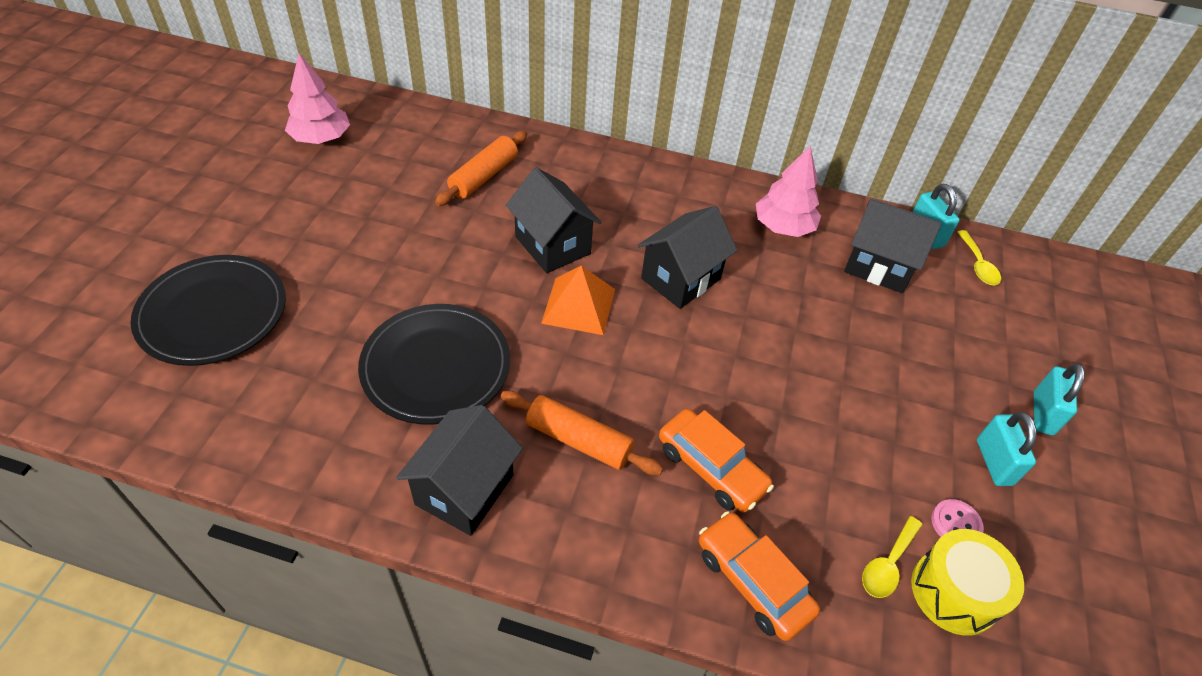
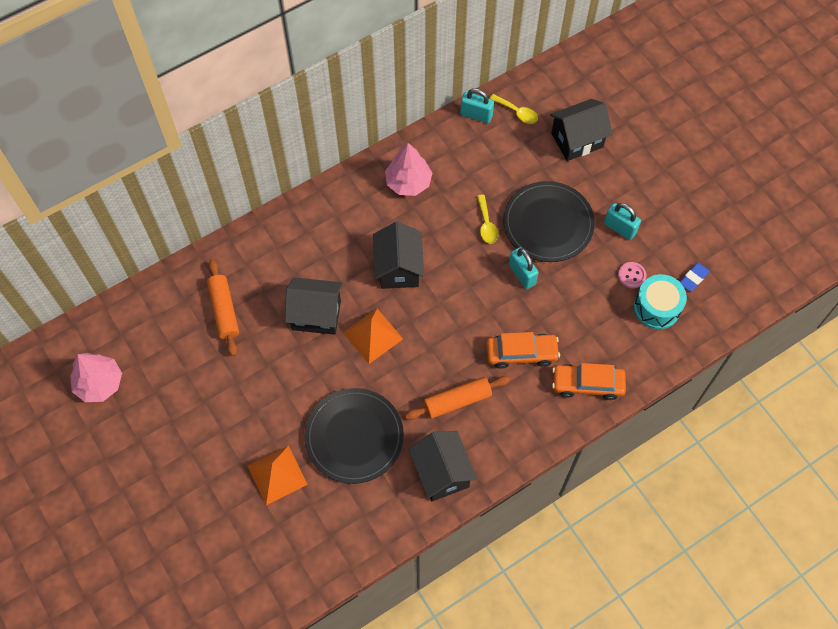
camera: 45 degrees left, 15 degrees up
(213, 313) = (215, 530): black plate -> black plate (548, 224)
(327, 326) = (277, 475): none -> orange pyramid
(878, 266) = (476, 161): black house -> black house (577, 140)
(887, 565) = (625, 322): yellow spoon -> yellow spoon (486, 224)
(954, 592) = (657, 308): yellow drum -> turquoise drum
(1042, 413) = (616, 180): turquoise padlock -> turquoise padlock (522, 274)
(1051, 610) = (693, 278): none -> blue eraser

